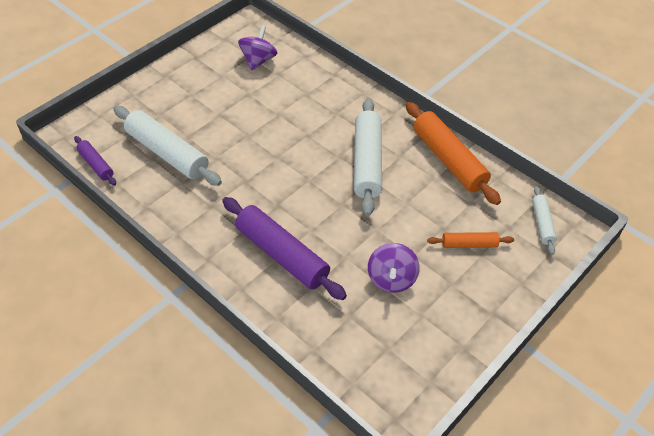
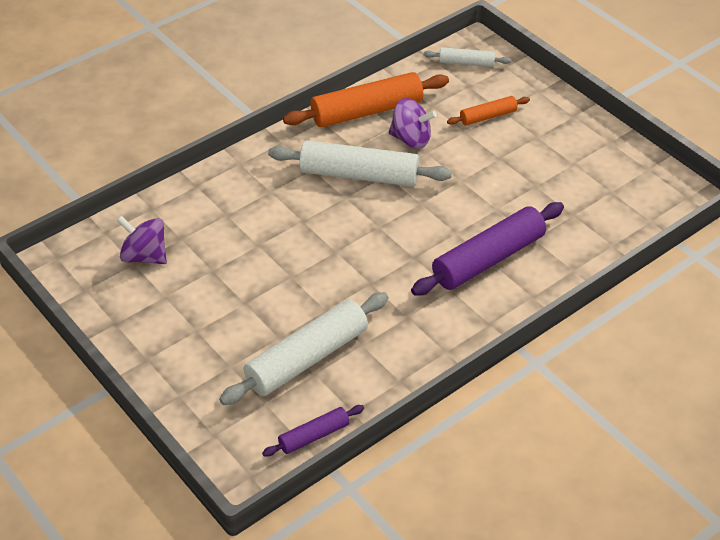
camera: 80 degrees left, 5 degrees down
(391, 279) = (527, 178): purple spinning top -> purple spinning top (411, 139)
(469, 244) = (488, 116): orange rolling pin -> orange rolling pin turned 60 degrees clockwise

